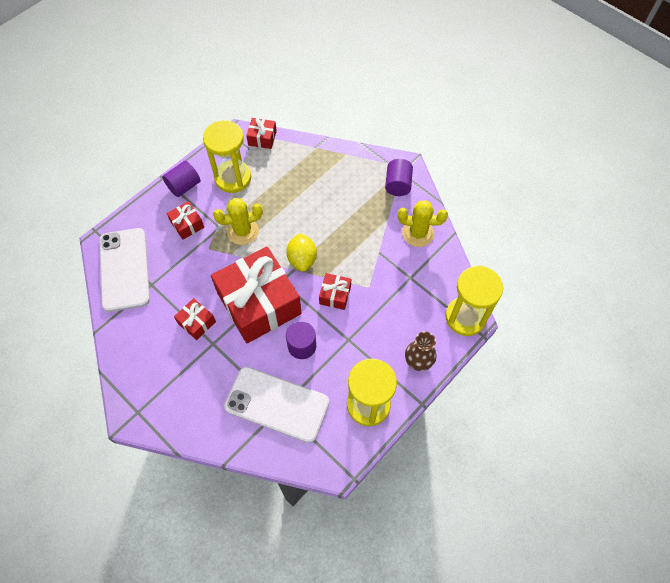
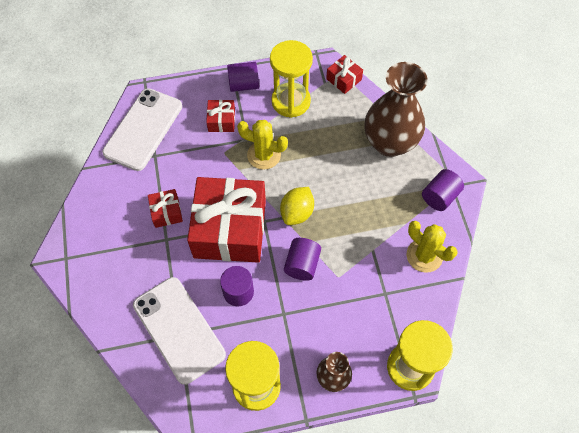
camera: 35 degrees right, 0 degrees up
(333, 166) = (389, 143): none -> brown vase
(335, 295) = (302, 264): red gift -> purple cylinder

